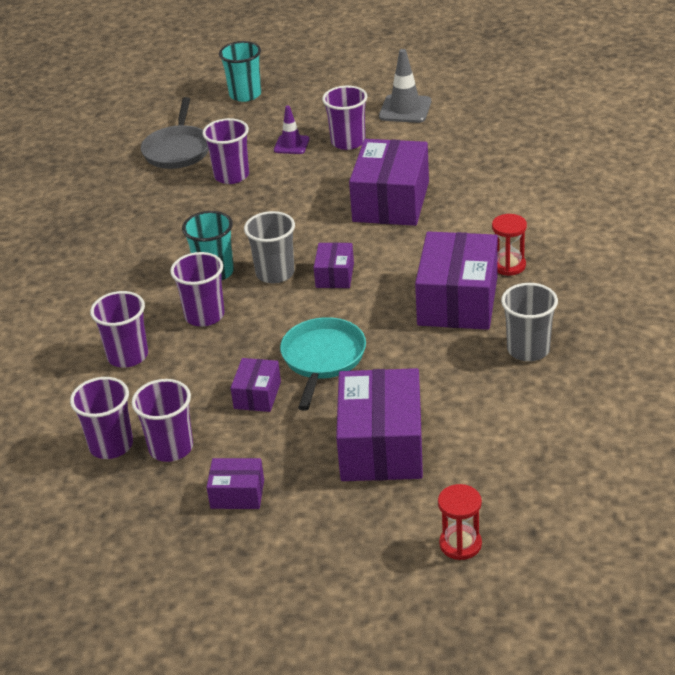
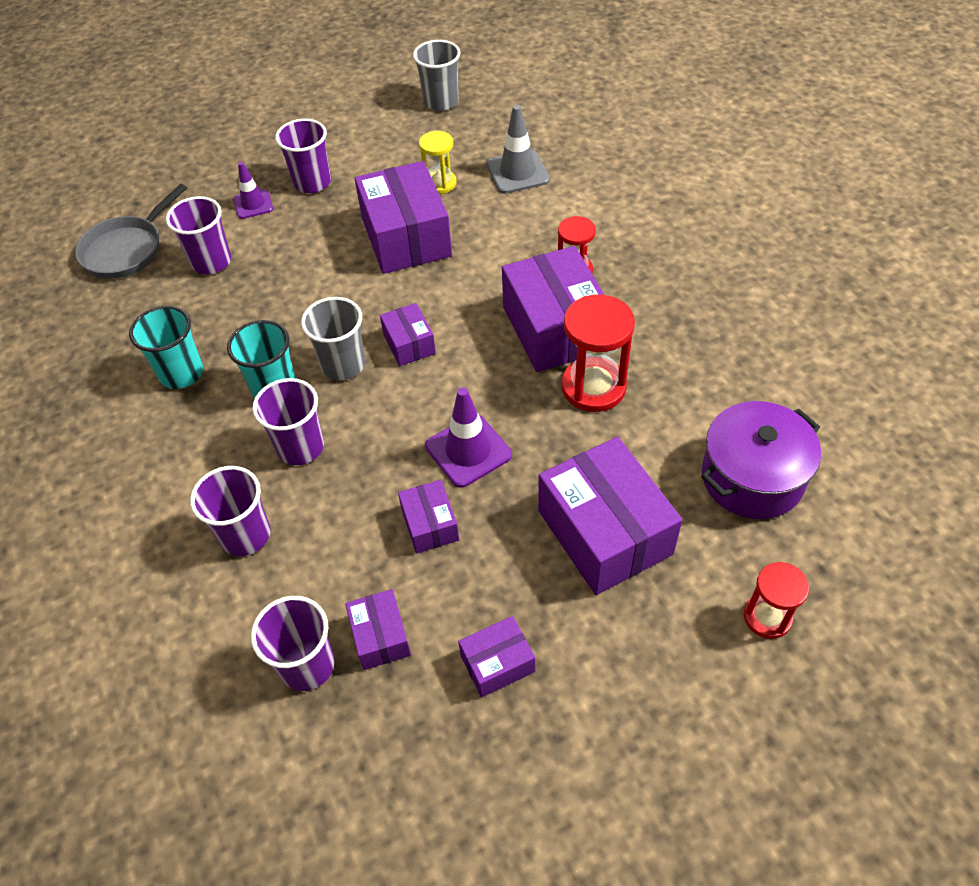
camera: 30 degrees left, 15 degrees up
(171, 448) = (380, 636): purple cup -> purple box
(178, 150) = (126, 250): grey pan -> grey pan turned 60 degrees clockwise
(245, 94) = (159, 160): turquoise cup -> turquoise cup (181, 373)
(322, 359) = (468, 451): turquoise pan -> purple traffic cone
(405, 109) = (345, 128): grey traffic cone -> grey traffic cone (517, 172)
(449, 171) = (440, 183): none -> yellow hourglass
(454, 350) = (593, 387): none -> red hourglass
(528, 349) = (662, 358): grey cup -> grey cup (441, 101)
(530, 453) = (752, 477): none -> purple pot

